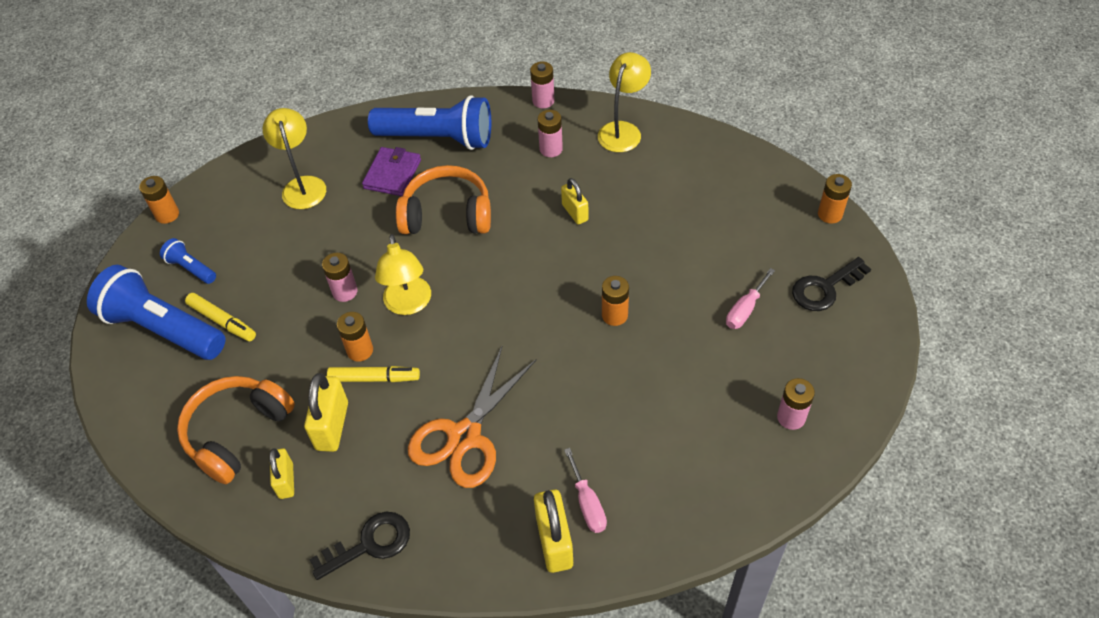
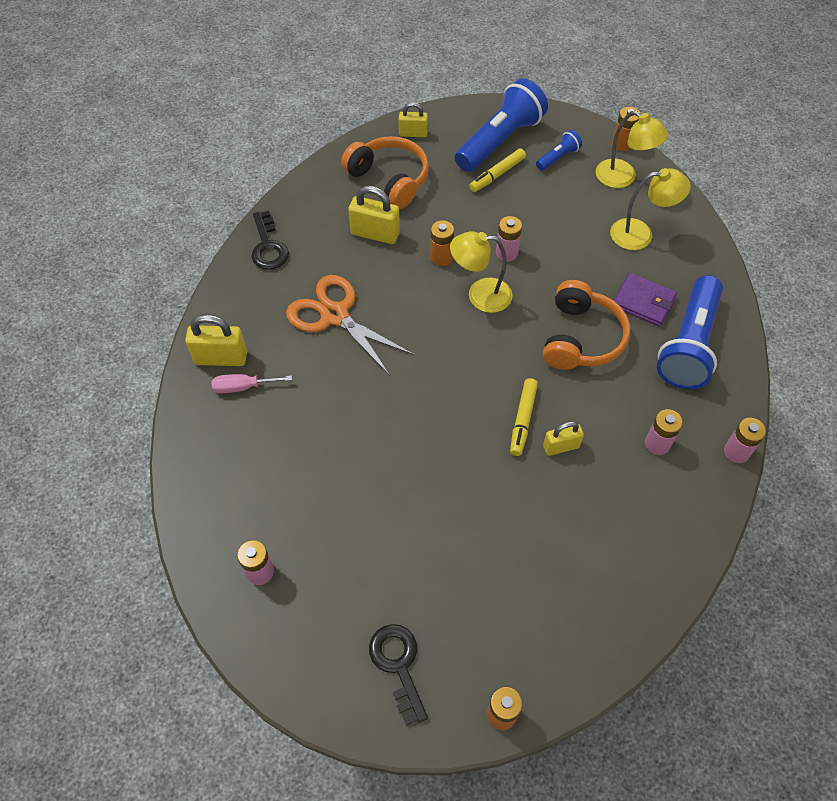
camera: 100 degrees right, 5 degrees up
(286, 481) = (338, 204): yellow padlock -> yellow padlock (413, 133)
(374, 378) = (410, 264): yellow marker -> yellow marker (522, 420)
(614, 315) = (422, 451): orange battery -> none
(623, 130) = (677, 523): yellow lamp -> yellow lamp (623, 178)
(745, 309) = (394, 572): pink screwdriver -> none

